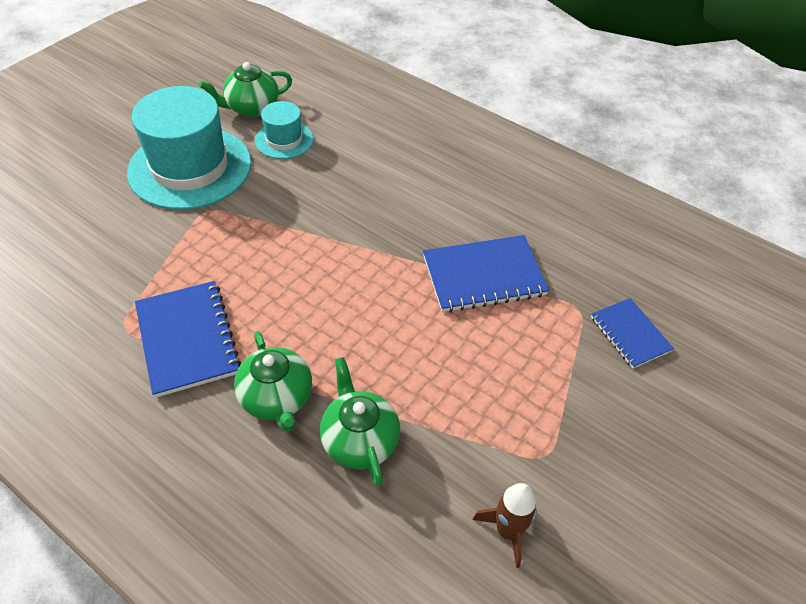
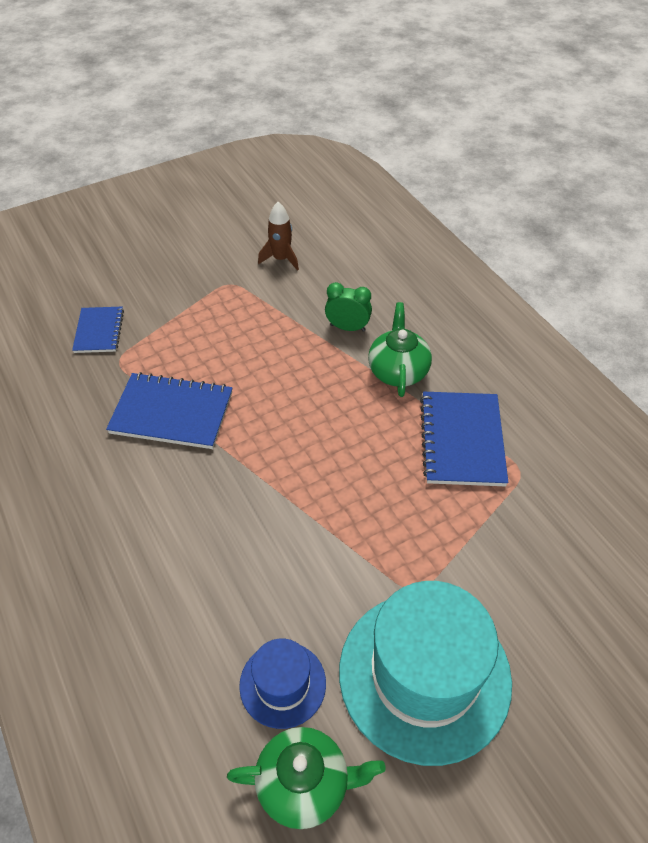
camera: 155 degrees left, 0 degrees up
(284, 140) = (282, 684): turquoise hat -> blue hat
(359, 440) = (347, 327): green teapot -> green clock

